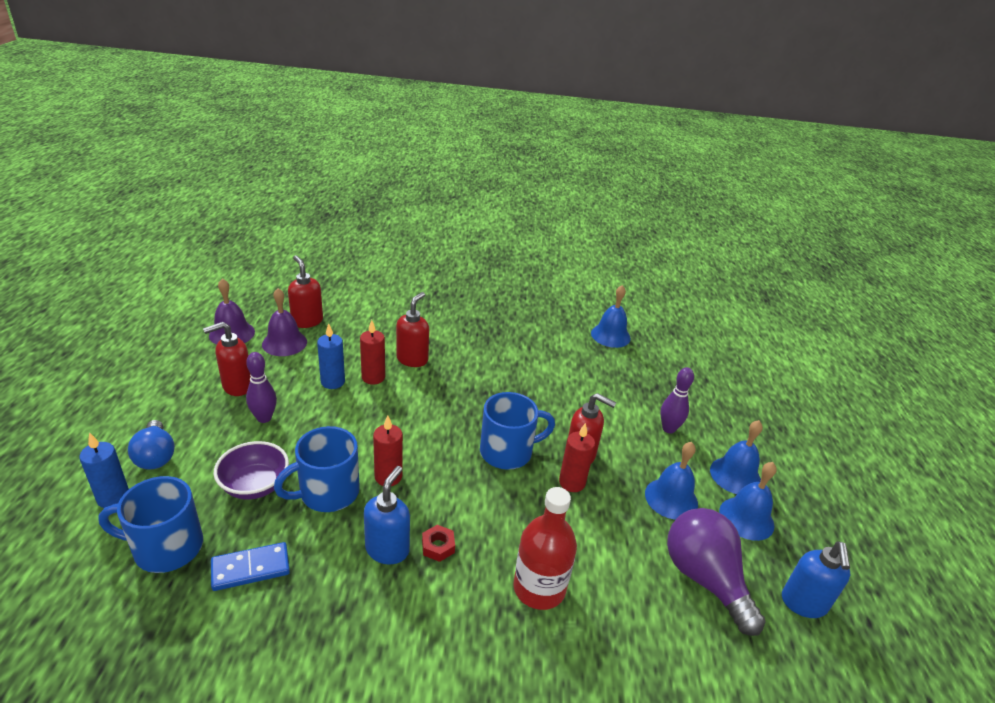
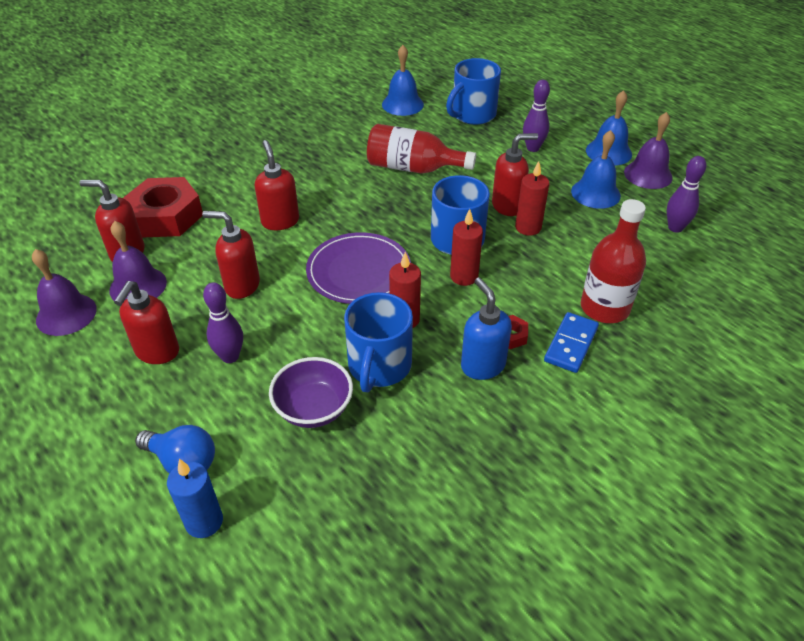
camera: 40 degrees left, 10 degrees up
(166, 547) = (320, 510): blue mug -> blue mug (472, 115)
(250, 568) = (411, 462): blue domino -> blue domino (571, 344)
(333, 382) = (241, 285): blue candle -> red soap dispenser
(357, 314) = (166, 216): none -> red nut
(373, 377) = (271, 258): red candle -> red candle (464, 276)
(409, 424) = (359, 271): none -> purple plate
(550, 383) = (413, 168): none -> red bottle
(704, 578) = (675, 228): purple light bulb -> purple bowling pin
(746, 518) = (648, 174): blue bell -> purple bell
(803, 604) = (734, 202): blue soap dispenser -> none

